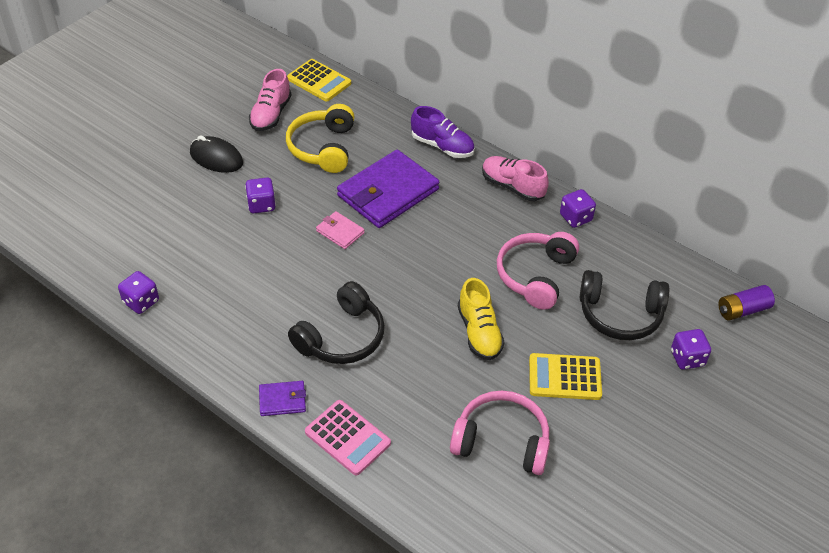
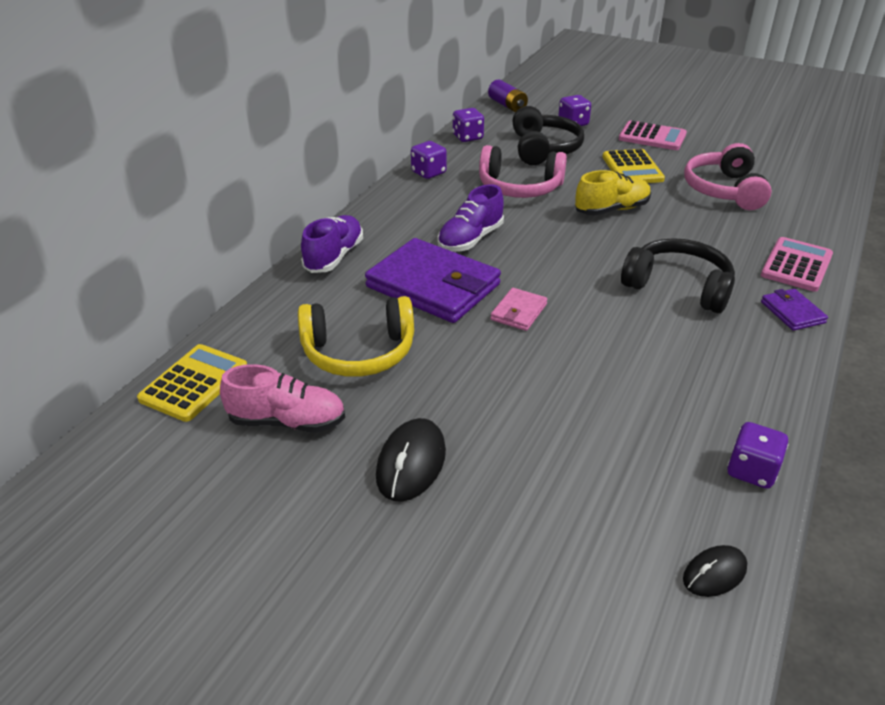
camera: 100 degrees left, 10 degrees down
(85, 257) = (714, 574): none -> black mouse
(261, 205) = (499, 389): purple dice -> purple dice (467, 137)
(449, 224) = (470, 239): none -> purple shoe
(512, 186) = (393, 208): pink shoe -> none
(644, 424) = (652, 137): none -> pink calculator

